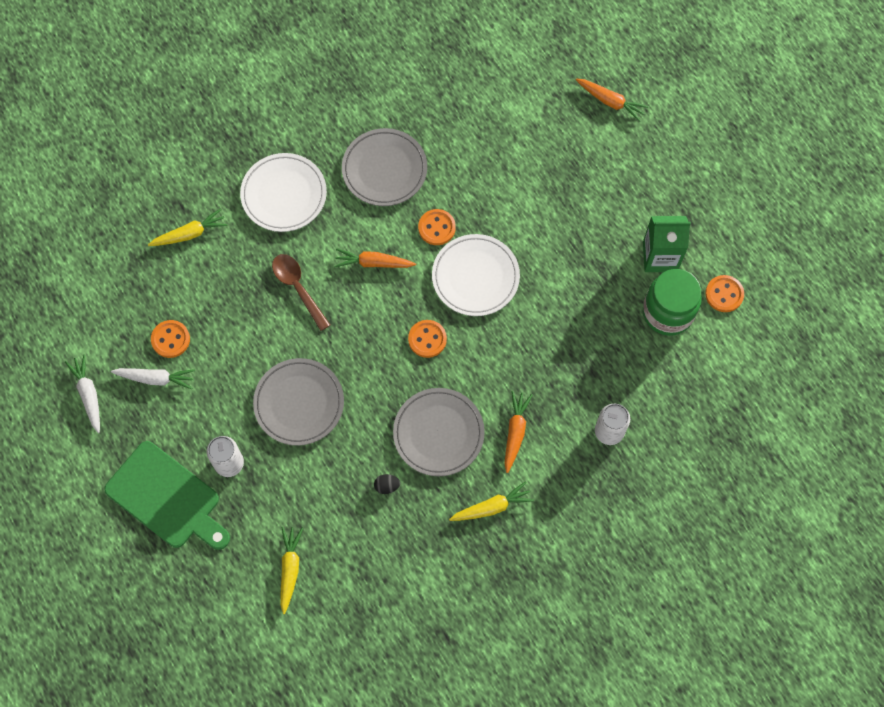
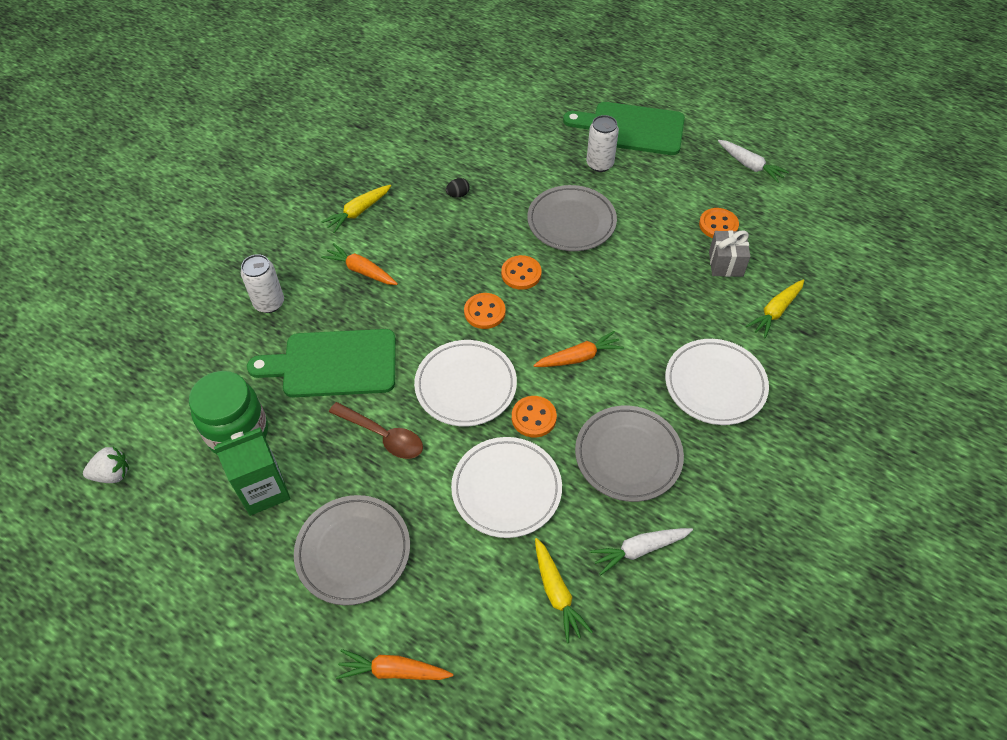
camera: 155 degrees right, 15 degrees down
(156, 378) = (706, 195): white carrot -> white carrot (639, 550)
(195, 296) = (725, 264): none -> grey gift
(290, 569) = (504, 122): yellow carrot -> yellow carrot (557, 593)
(298, 288) = (637, 307): brown spoon -> brown spoon (383, 436)
(438, 433) = (433, 245): grey plate -> grey plate (353, 551)
(484, 183) = (506, 489): none -> white plate
(515, 432) = (361, 271): orange carrot -> orange carrot turned 135 degrees clockwise
(573, 343) = (333, 364): none -> green cutting board
(724, 294) = (175, 478): orange button -> orange button (521, 274)
(771, 318) = (112, 474): none -> white strawberry

